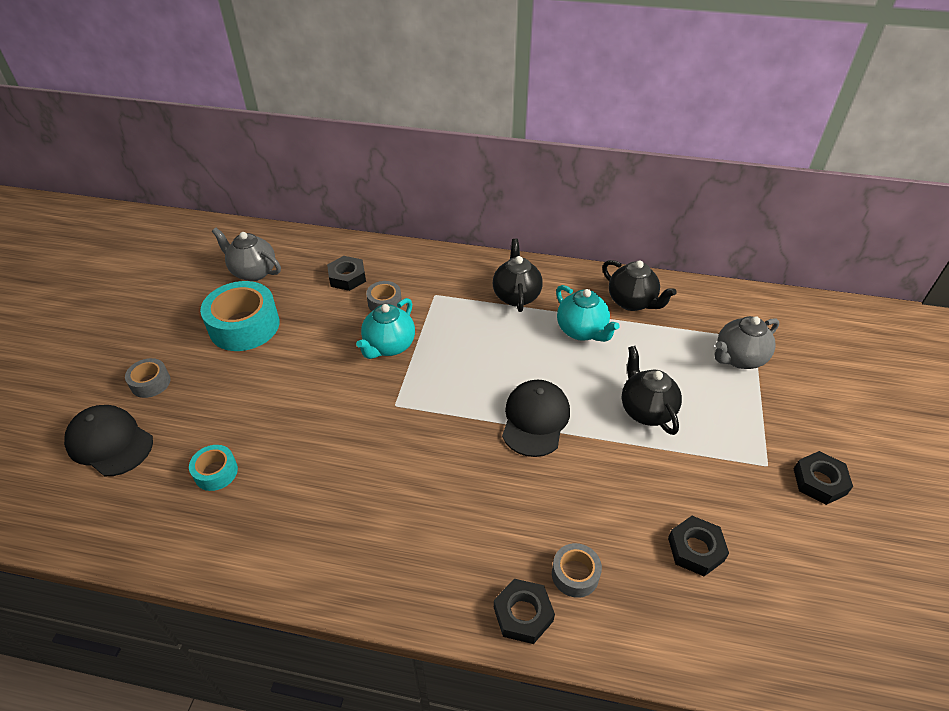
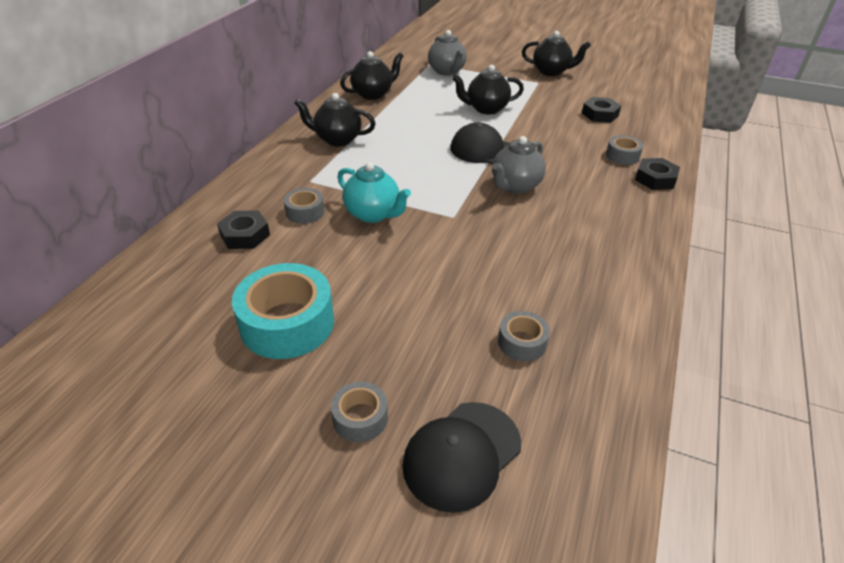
camera: 80 degrees left, 5 degrees down
(216, 472) = (522, 342): turquoise tape -> grey tape
(253, 272) = (177, 316): grey teapot -> grey teapot (515, 186)
(582, 331) = (396, 118): turquoise teapot -> none
(819, 481) = (551, 72): black nut -> black teapot

